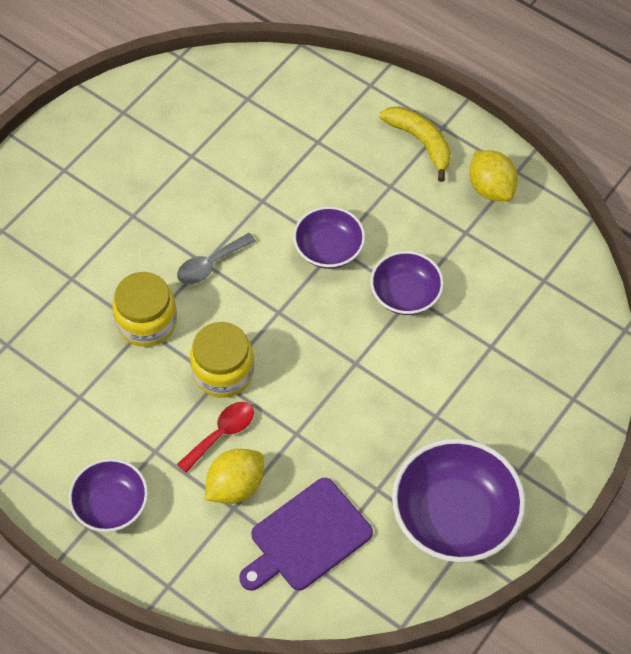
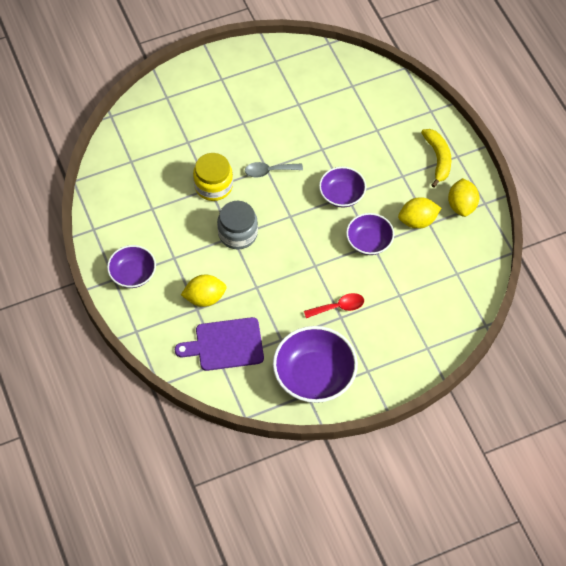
camera: 30 degrees right, 0 degrees up
(222, 434) = (215, 266): red spoon -> red spoon (338, 307)
(223, 372) = (238, 234): yellow jar -> grey jar
(449, 236) = (418, 221): none -> yellow lemon

